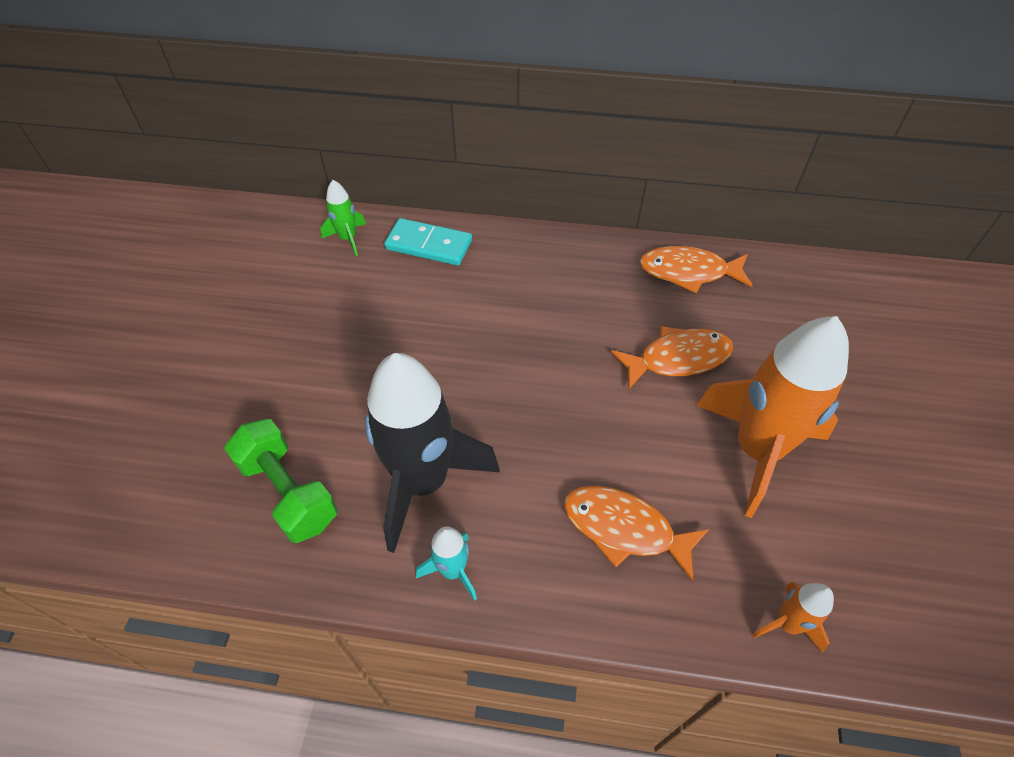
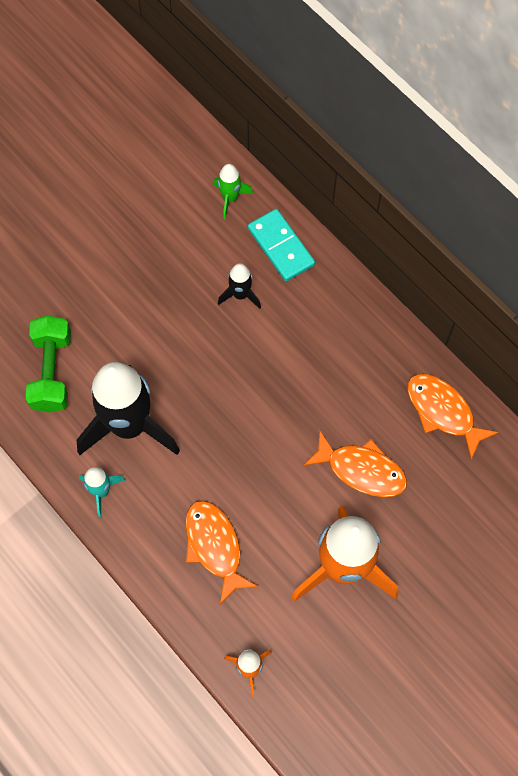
camera: 40 degrees right, 15 degrees up
(428, 300) = (240, 295): none -> black rocket

